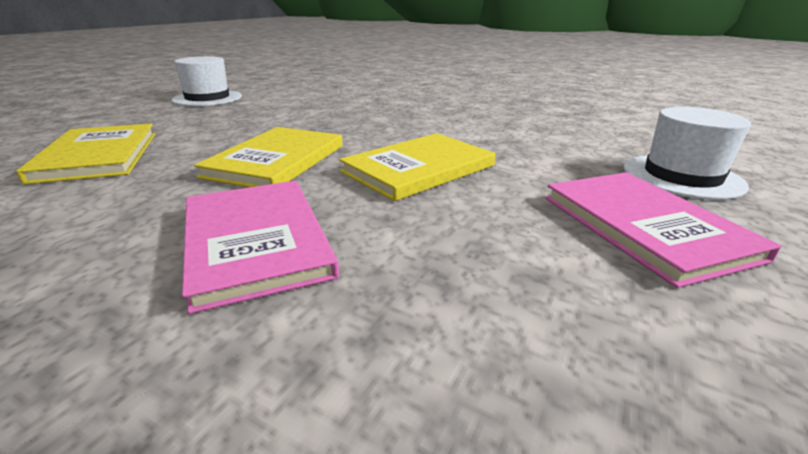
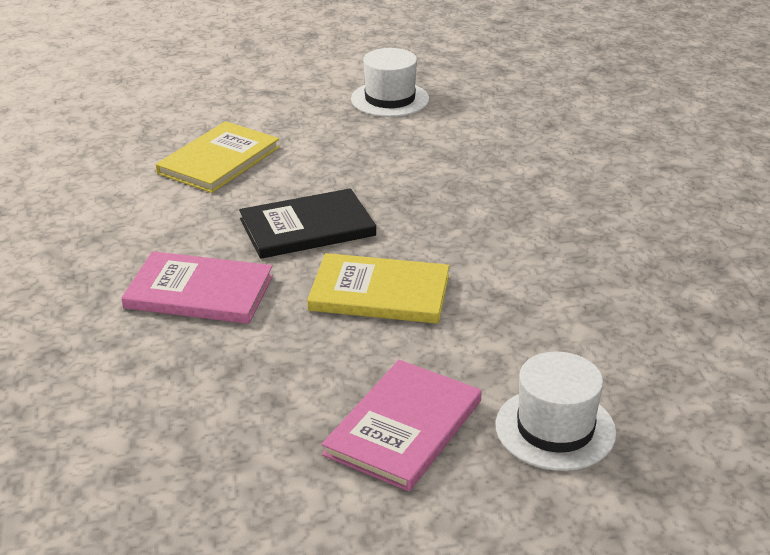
camera: 50 degrees right, 5 degrees up
(256, 241) = (199, 292): pink book -> pink book turned 75 degrees clockwise
(277, 161) = (307, 227): yellow book -> black book

